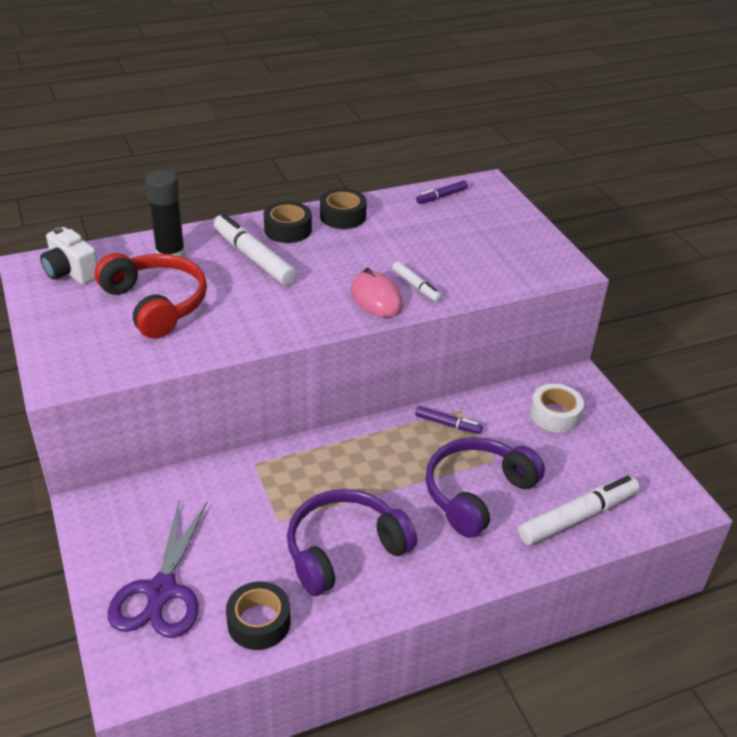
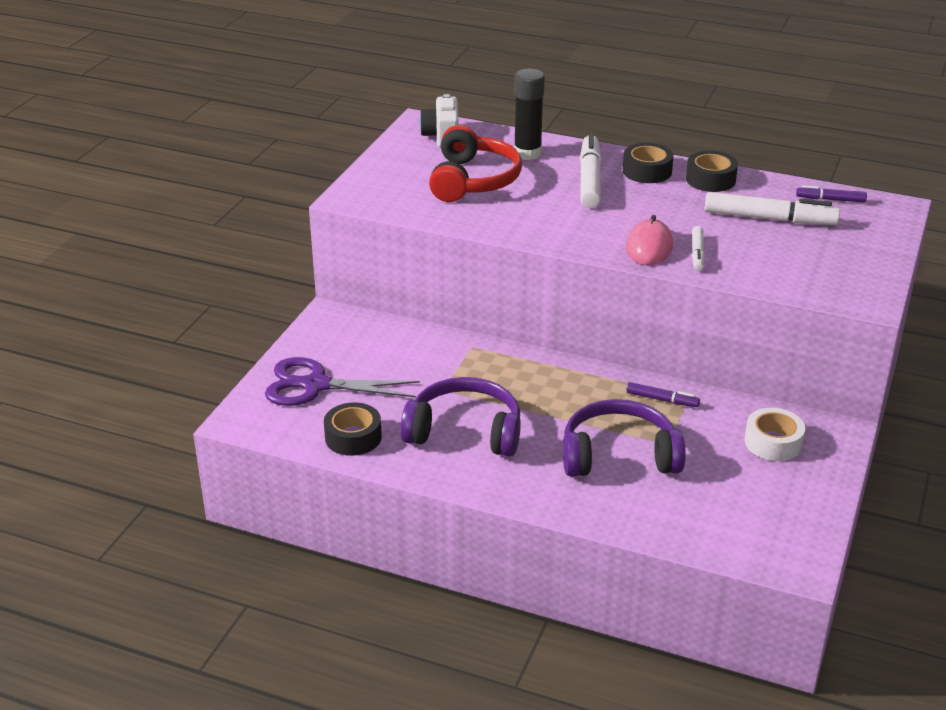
camera: 45 degrees right, 5 degrees down
(161, 591) = (315, 385): purple scissors -> purple scissors turned 45 degrees clockwise
(448, 424) = (662, 399): purple marker -> purple marker turned 45 degrees counterclockwise
(577, 516) = (684, 517): white marker -> white marker (769, 219)

